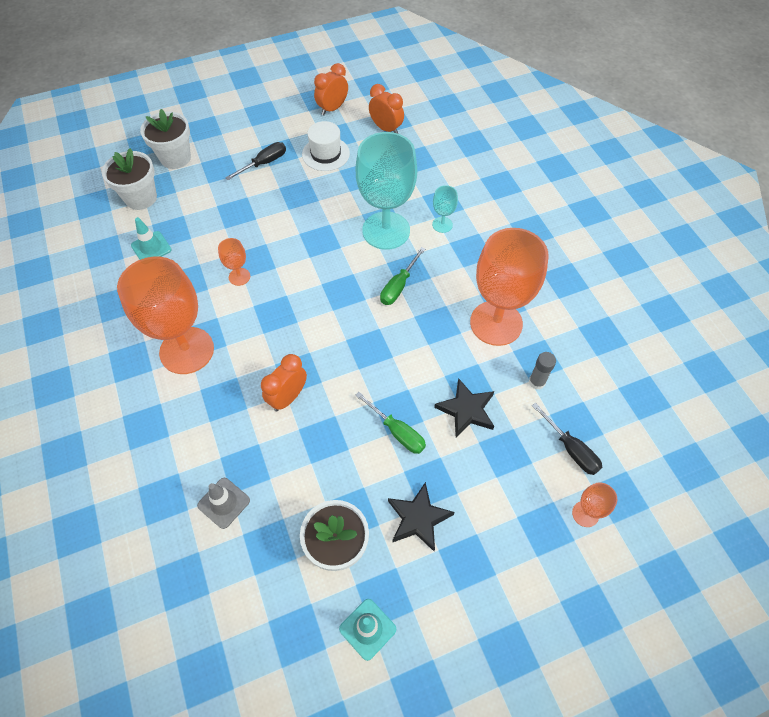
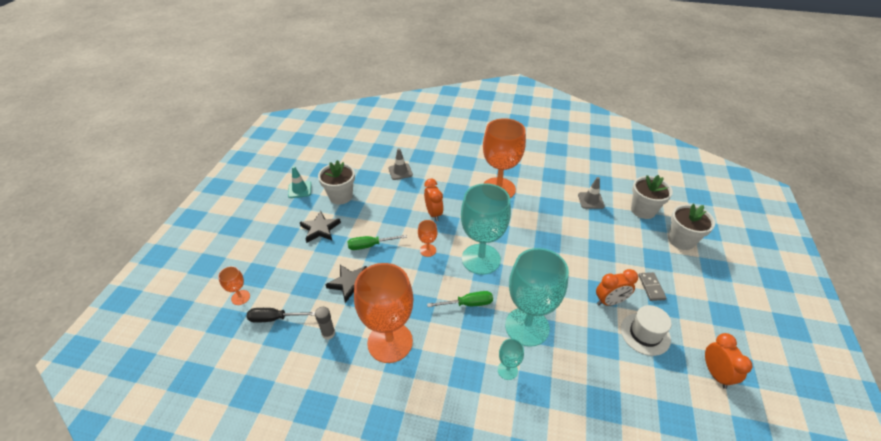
camera: 125 degrees right, 15 degrees down
(151, 248) = (591, 200): turquoise traffic cone -> grey traffic cone
(239, 276) = (538, 228): orange goblet -> orange goblet (428, 250)
(264, 163) = (651, 287): black screwdriver -> grey domino
(329, 306) = (481, 259): none -> turquoise goblet
(386, 128) = (664, 404): orange clock -> orange clock (610, 301)
(398, 286) = (468, 304): green screwdriver -> green screwdriver turned 105 degrees clockwise

